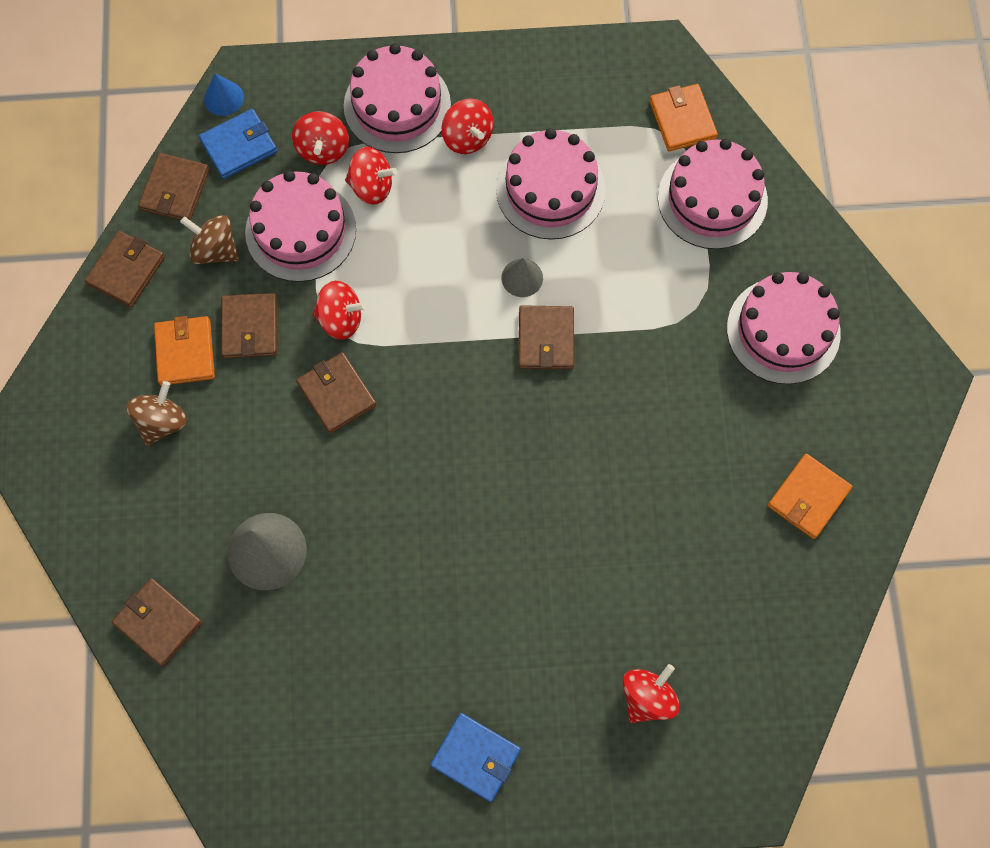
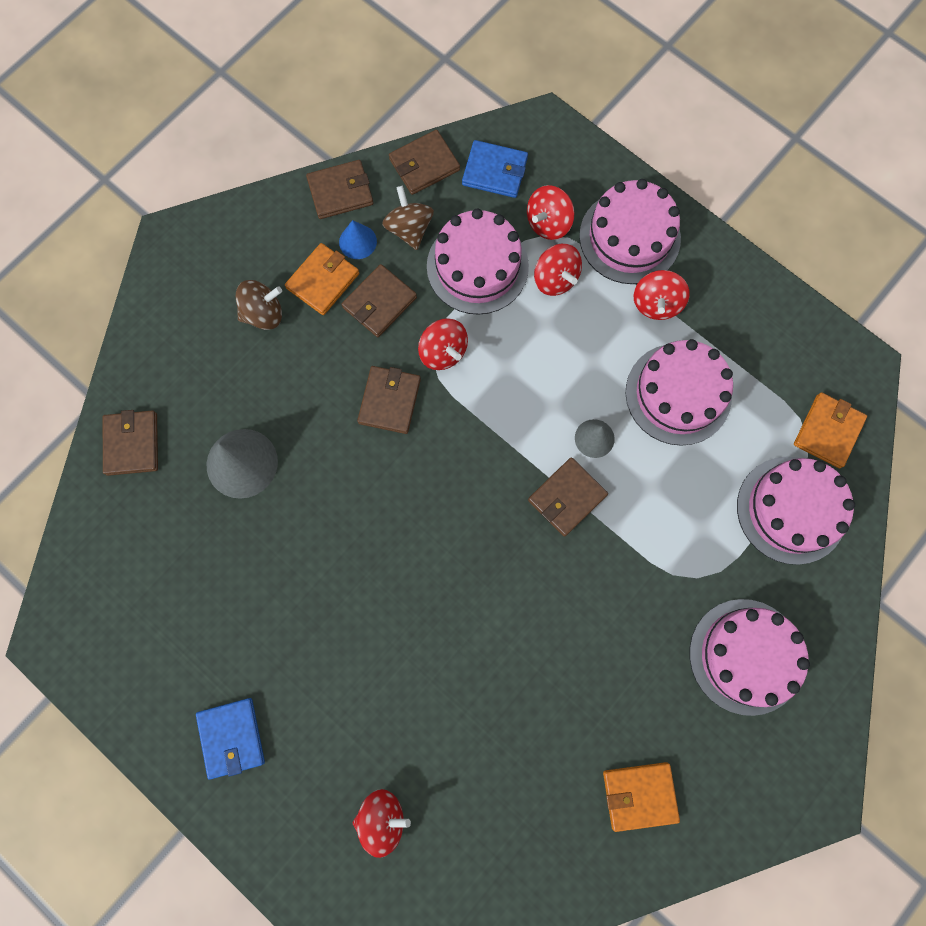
camera: 45 degrees right, 5 degrees up
(223, 98) = (517, 129): blue cone -> blue cone (358, 241)

